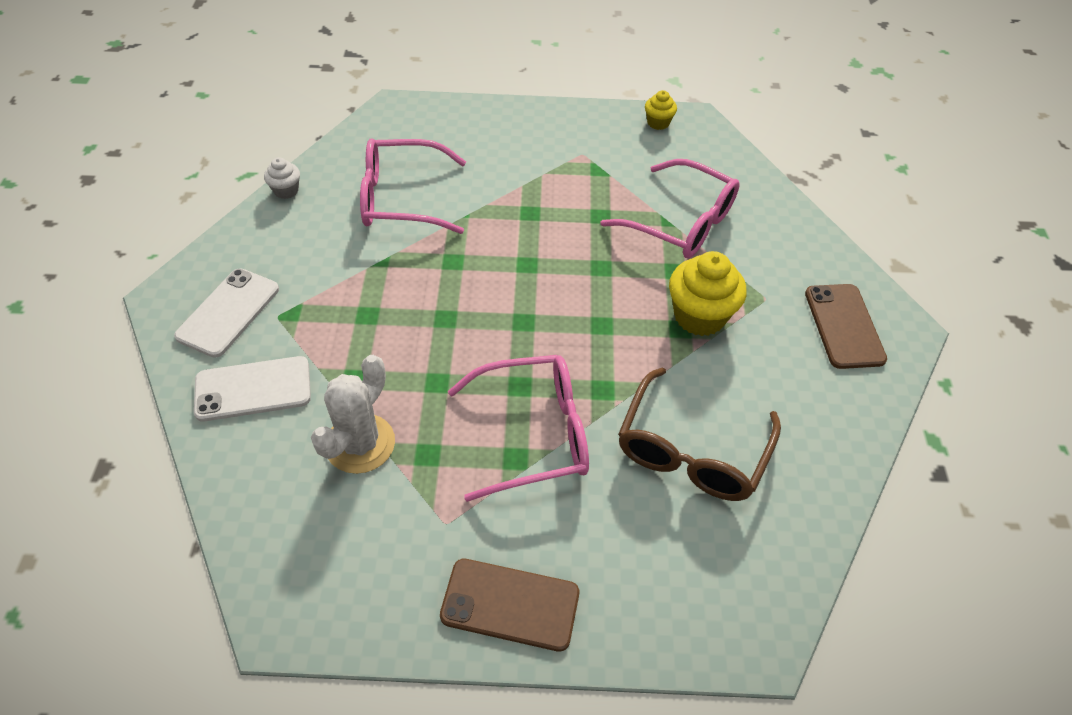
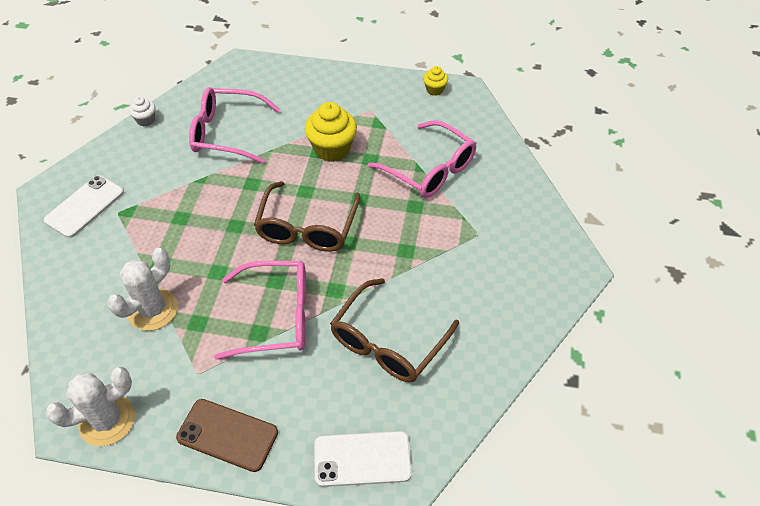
camera: 10 degrees right, 0 degrees up
(253, 389) = (89, 263): white phone -> white phone (362, 459)
(334, 606) = (107, 420): none -> white cactus
(543, 312) = (307, 228): none -> brown glasses
(699, 316) = (423, 242): yellow cupcake -> yellow cupcake (332, 149)
(844, 326) = (532, 261): brown phone -> none

